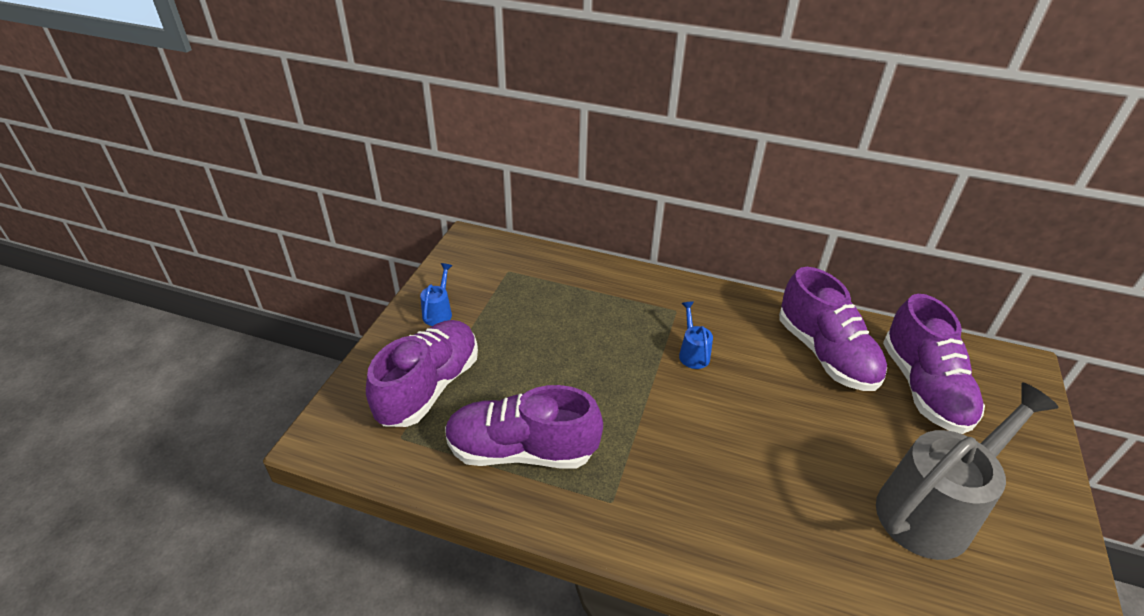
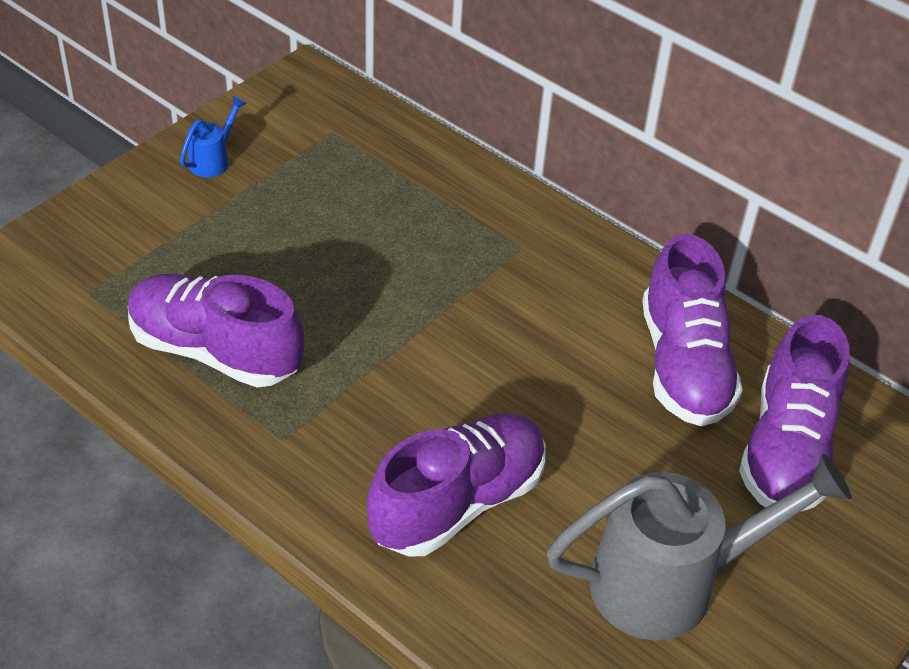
camera: 20 degrees right, 5 degrees up
(429, 387) = (151, 246): purple shoe -> purple shoe (458, 502)
(693, 353) = (502, 308): blue watering can -> none

